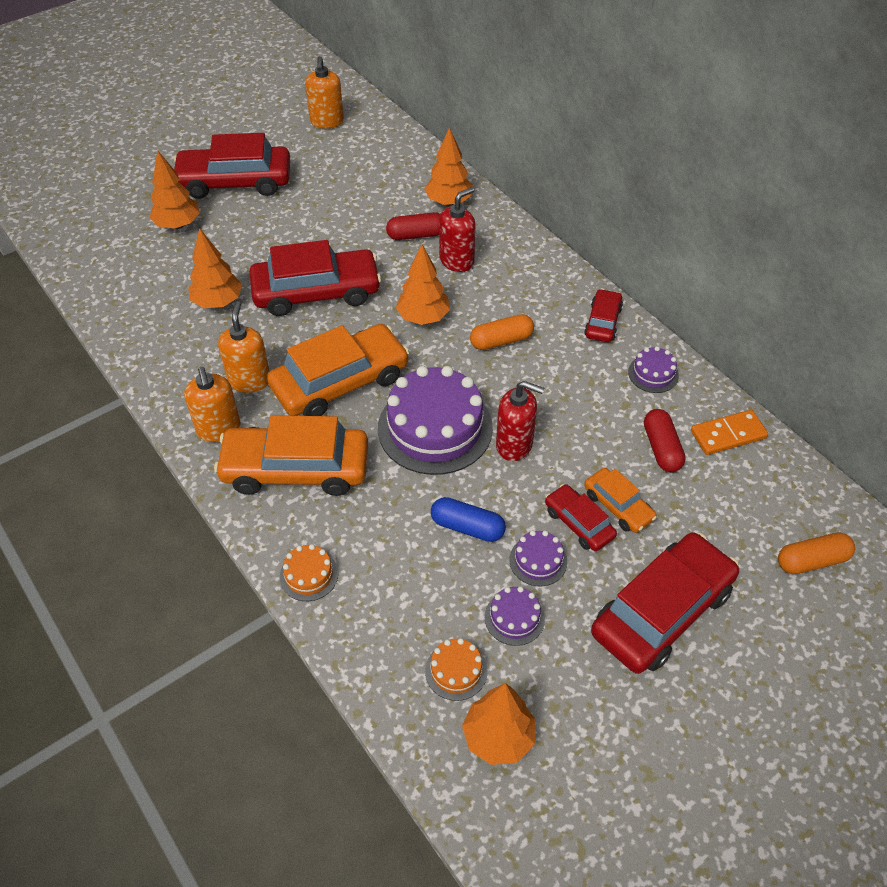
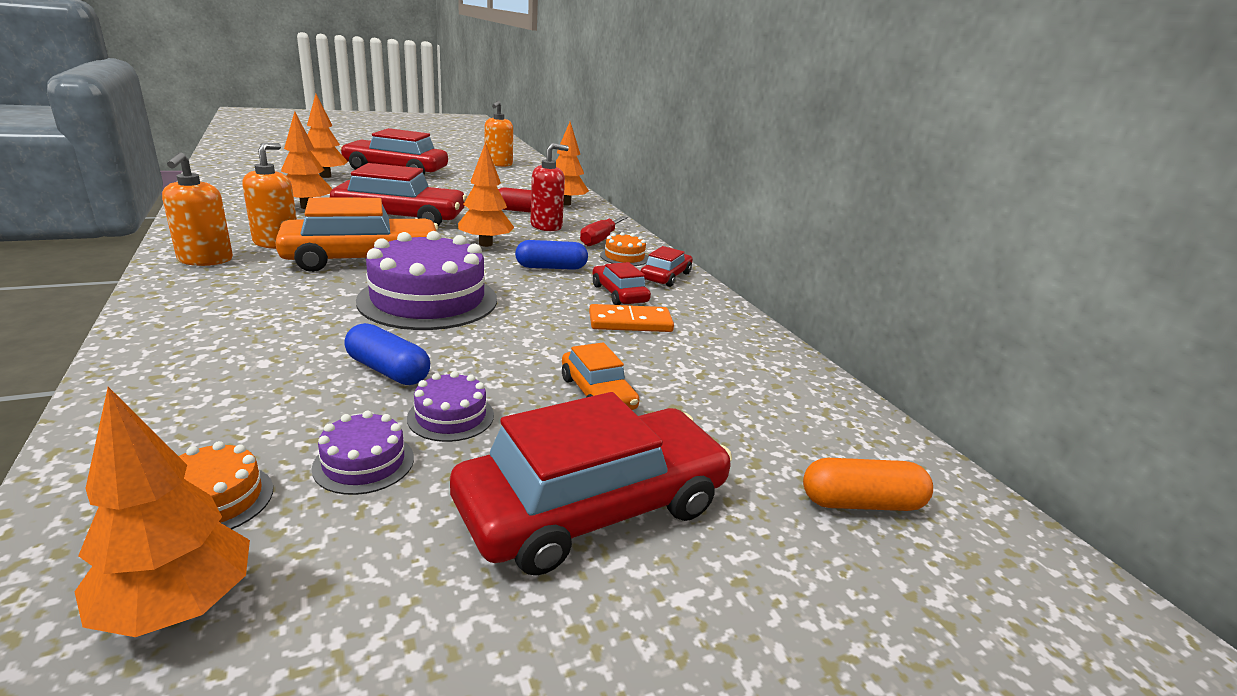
camera: 10 degrees right, 25 degrees down
(296, 469) = (245, 295): orange car -> none
(309, 575) = (145, 366): orange cake -> orange cake (624, 257)
(501, 341) = (551, 267): orange capsule -> blue capsule
(514, 445) = (506, 326): red soap dispenser -> none
(518, 271) = (600, 240): none -> red screwdriver
(579, 523) = (534, 396): red car -> red car (619, 294)
(653, 374) = (702, 313): purple cake -> none
(661, 448) = (683, 361): red capsule -> none
(728, 434) = (773, 367): orange domino -> orange domino (630, 322)

